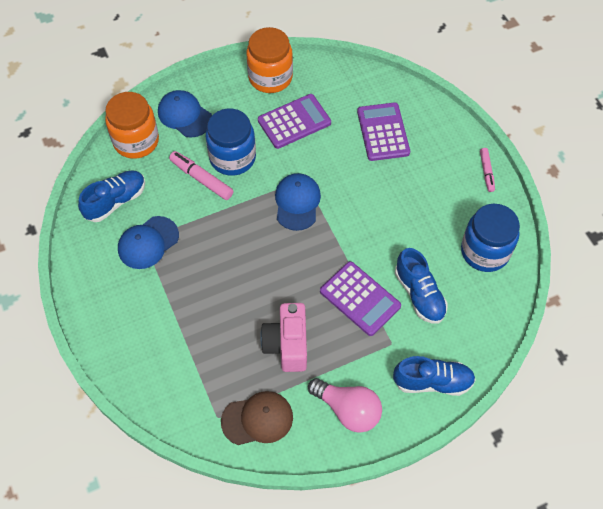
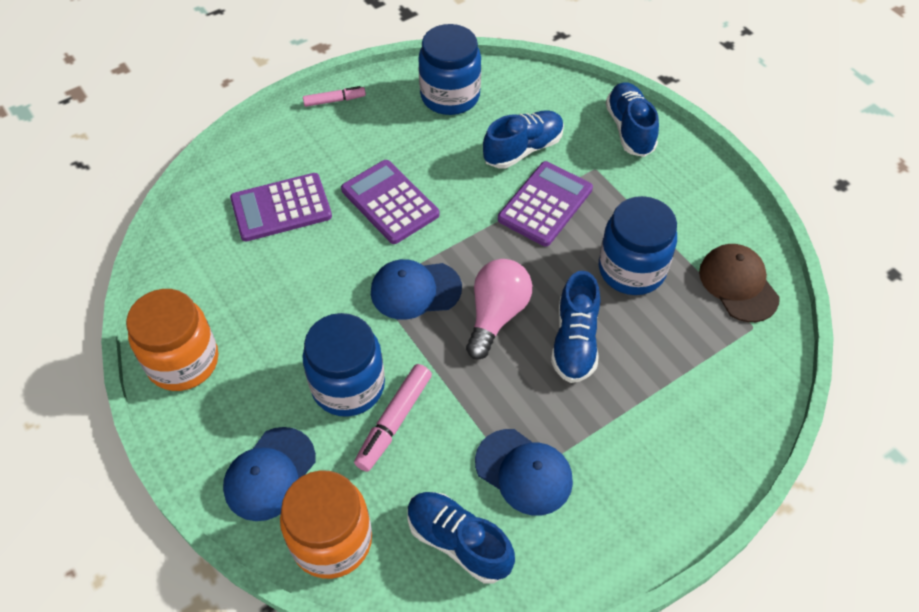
camera: 100 degrees left, 5 degrees down
(234, 292) = (575, 341): none -> blue shoe
(287, 345) = (631, 269): pink camera -> blue jar
(294, 121) = (271, 315): purple calculator -> purple calculator (389, 202)
(348, 410) = (691, 199): pink light bulb -> pink light bulb (496, 315)

